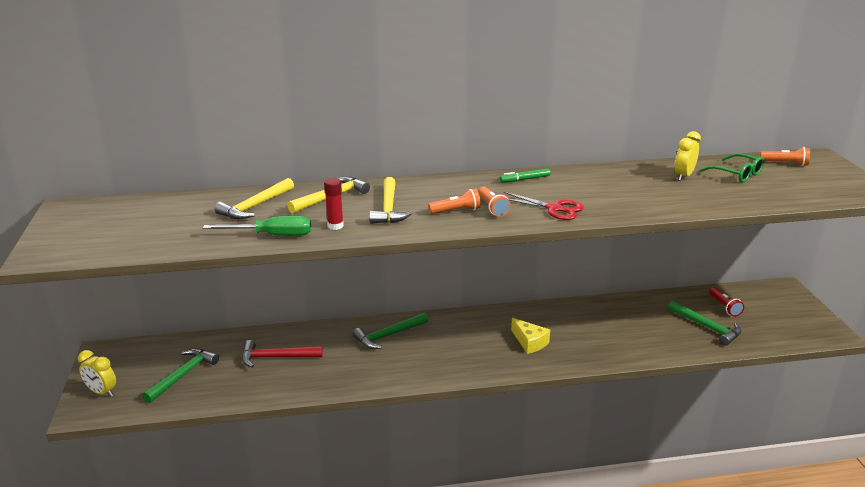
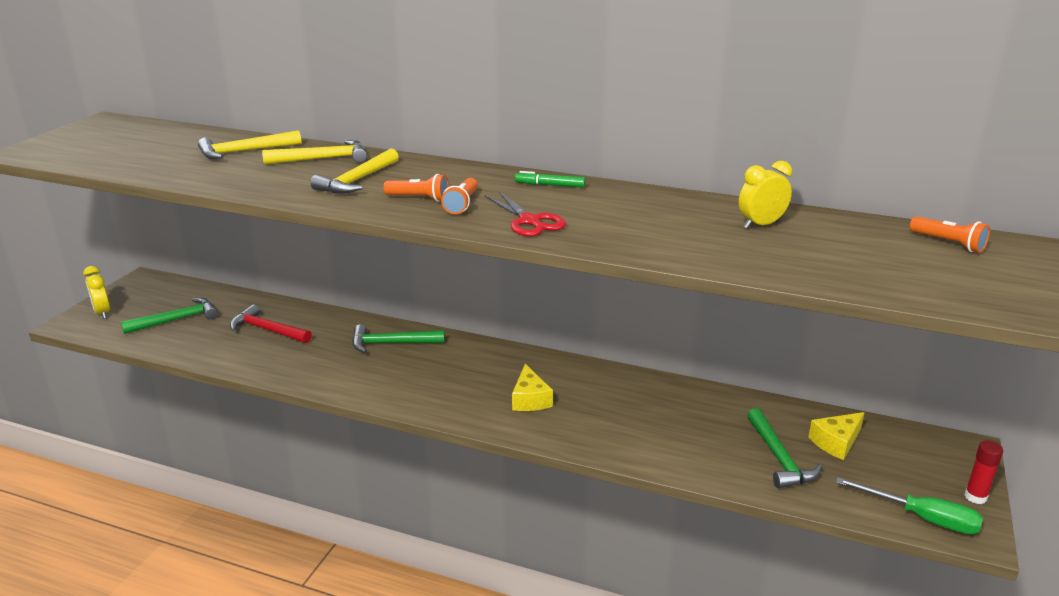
camera: 30 degrees right, 0 degrees up
(272, 235) = (213, 179): green screwdriver -> green screwdriver (922, 518)
(335, 226) = (281, 184): red glue stick -> red glue stick (975, 497)
(724, 307) = (836, 442): red flashlight -> yellow cheese
(736, 174) = (845, 239): green glasses -> none

